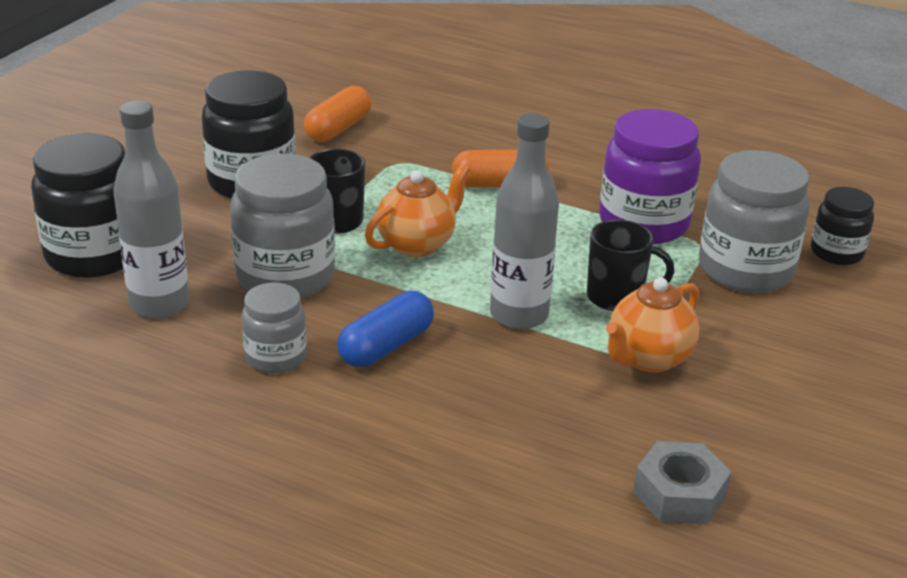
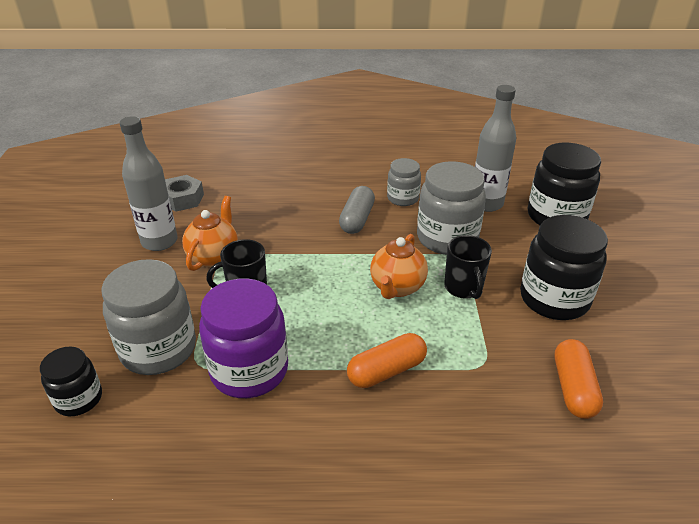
camera: 155 degrees right, 5 degrees up
(386, 346) = (357, 219): blue capsule -> grey capsule
(519, 315) = (300, 259): grey bottle -> grey bottle (159, 242)

